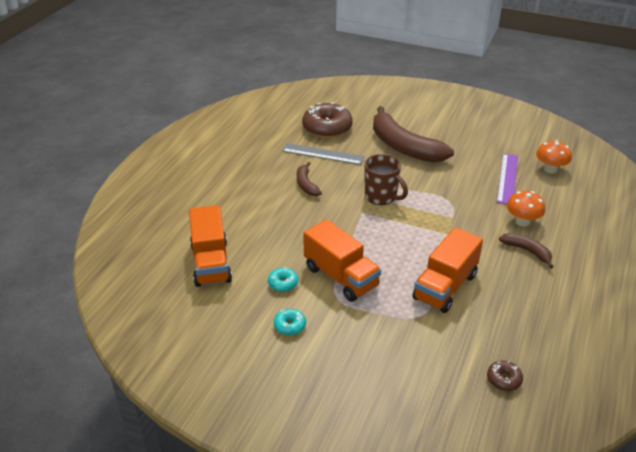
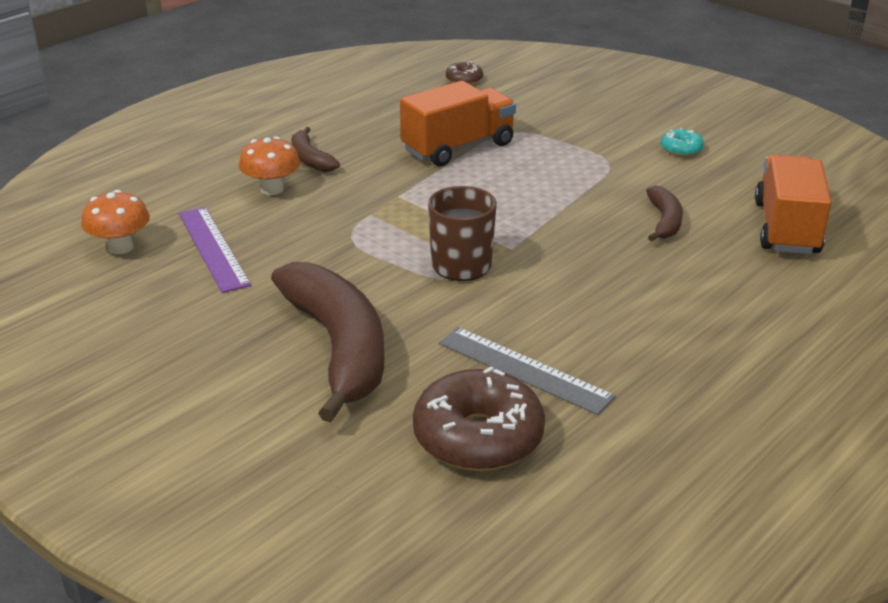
camera: 160 degrees left, 5 degrees down
(283, 283) = (678, 187): turquoise donut -> none
(306, 184) = (589, 313): brown banana -> brown banana (664, 221)
(341, 277) = (592, 179): orange truck -> none
(507, 178) = (213, 248): purple ruler -> purple ruler turned 60 degrees counterclockwise

